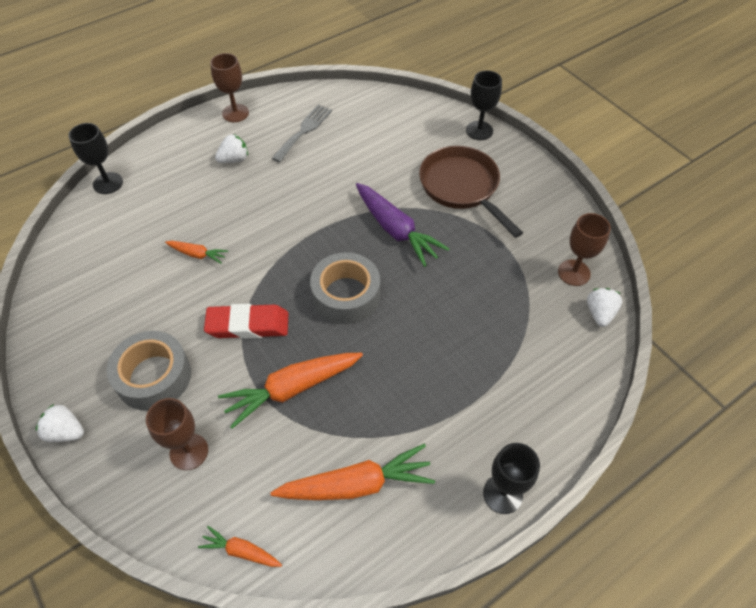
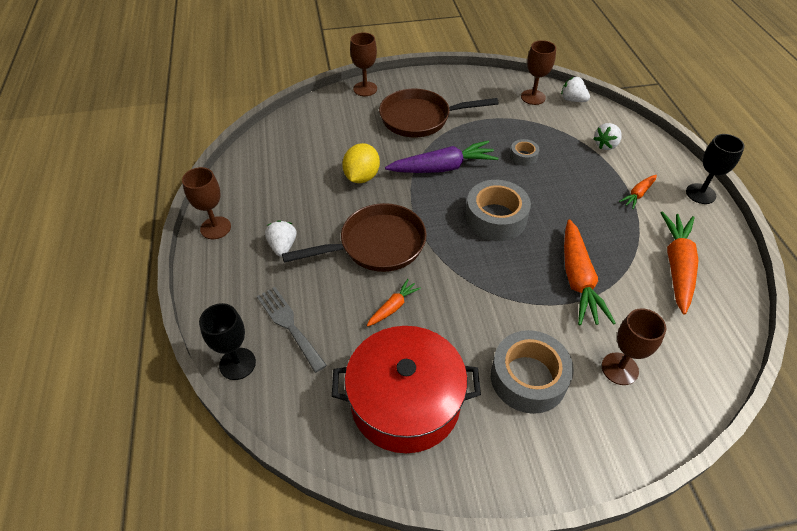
camera: 65 degrees left, 5 degrees down
(66, 432) = (568, 470): white strawberry -> white strawberry (605, 145)
(103, 296) = (405, 401): none -> red pot
(241, 551) = (721, 354): orange carrot -> orange carrot (637, 194)
(248, 325) = (498, 291): red eraser -> none
(264, 218) = (377, 245): none -> brown pan
(304, 131) = (283, 186): grey fork -> grey fork (289, 325)
(346, 176) = (361, 177): none -> yellow lemon
(458, 292) = (523, 156): none -> grey tape
(479, 130) = (365, 89): black goblet -> brown goblet

